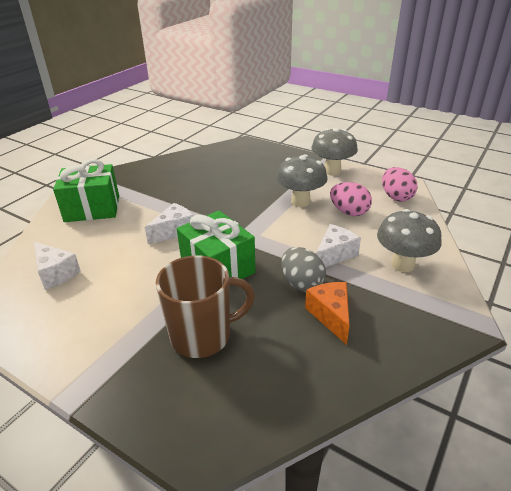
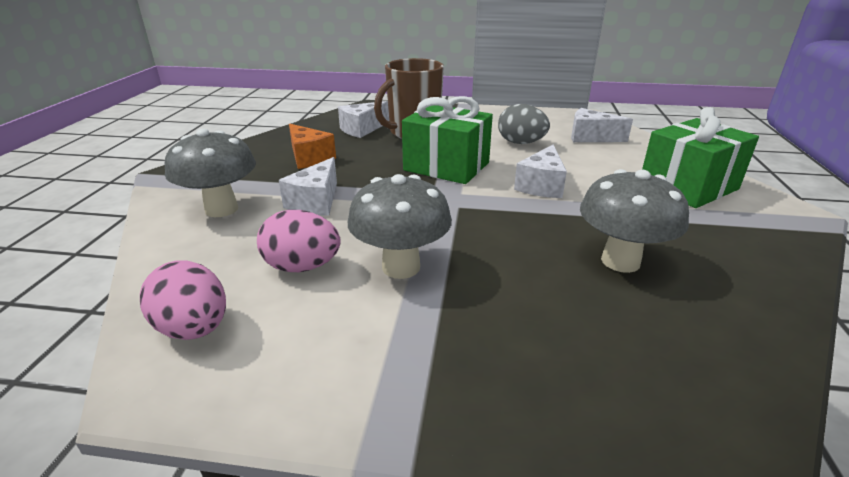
camera: 155 degrees right, 5 degrees down
(254, 364) = (362, 129): none -> white cheese
(301, 283) = (347, 172): grey egg -> grey egg (521, 143)
(332, 171) = (365, 382): grey mushroom -> grey mushroom (620, 261)

